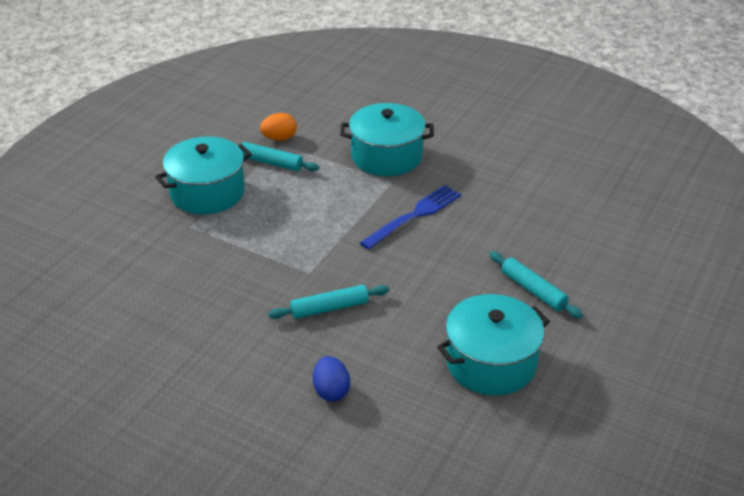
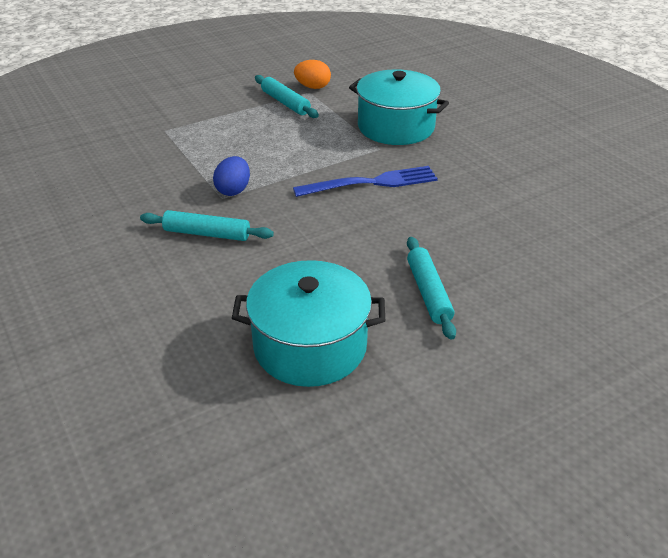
camera: 30 degrees right, 0 degrees up
(207, 192) = (207, 109): turquoise pot -> none
(331, 391) = (128, 306): blue egg -> blue egg (233, 190)

